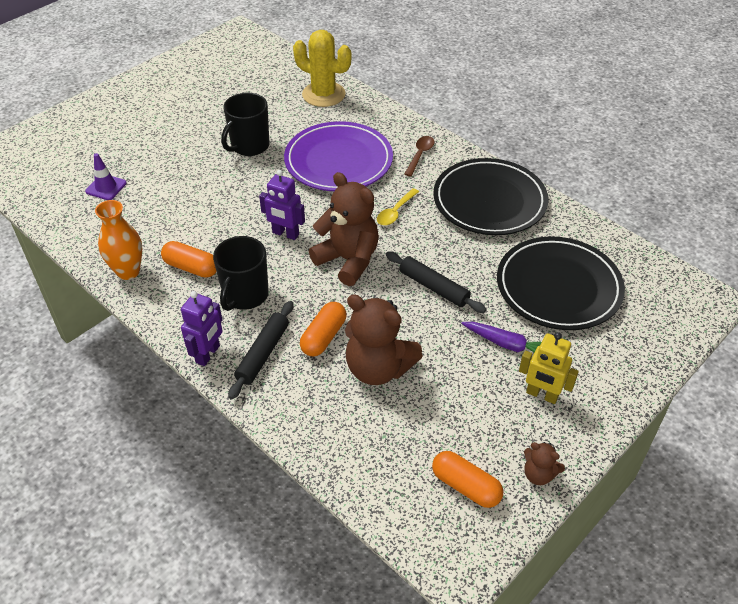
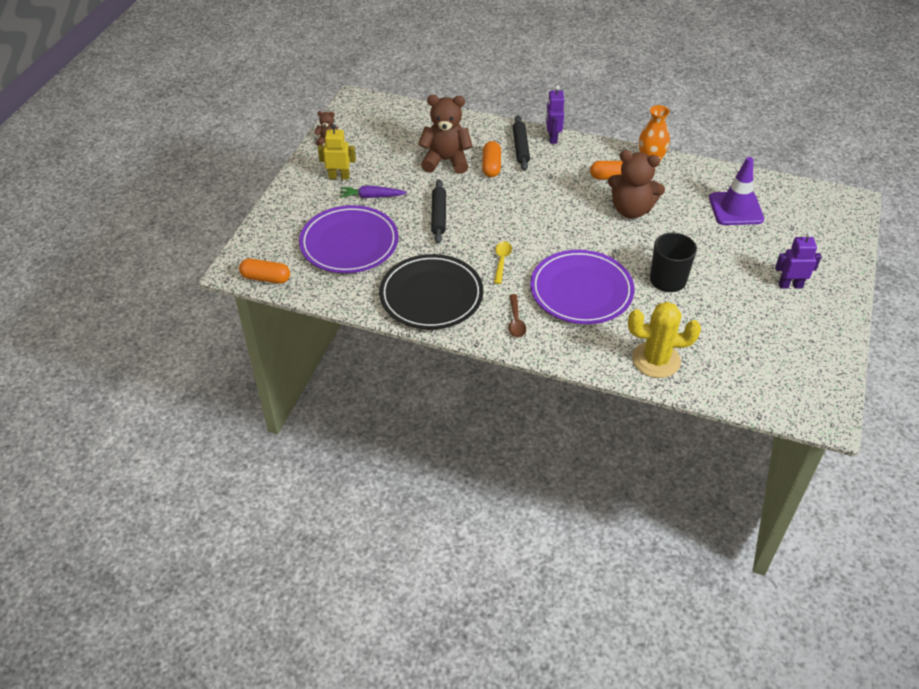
camera: 155 degrees right, 0 degrees up
(106, 187) = (736, 209): purple traffic cone -> purple traffic cone, size x1.76
(245, 295) = (561, 173): black mug -> none
(285, 234) = (570, 218): purple robot -> purple robot (790, 285)
(348, 260) = (511, 215): brown teddy bear -> brown teddy bear (631, 210)
(433, 287) = (439, 216): black rolling pin -> black rolling pin turned 75 degrees clockwise
(465, 486) = (366, 126): orange capsule -> orange capsule (266, 278)
(558, 287) = (349, 243): black plate -> purple plate

